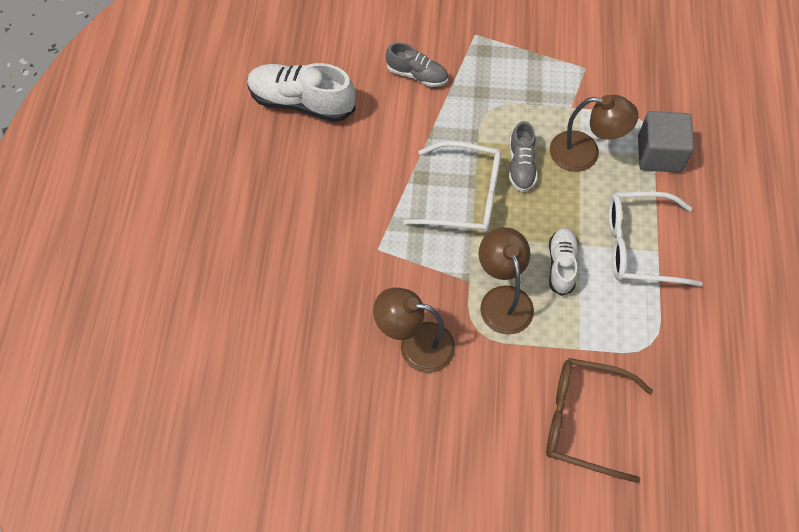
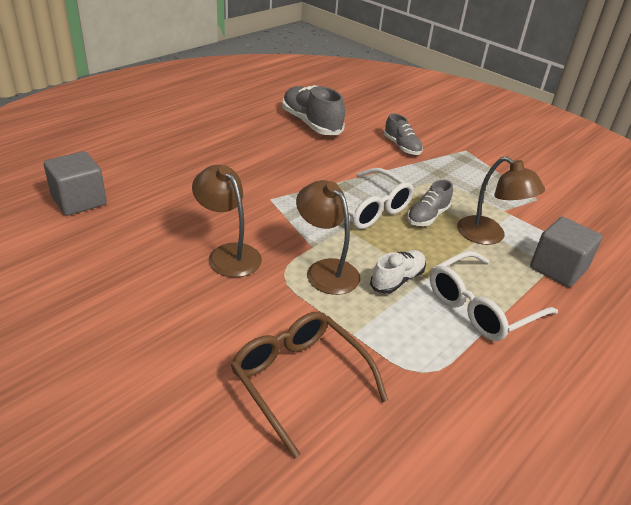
camera: 35 degrees right, 25 degrees down
(223, 391) = (79, 201): none -> grey cube
(302, 102) = (311, 124): white shoe -> grey shoe
(503, 299) = (325, 270): brown lamp -> brown lamp turned 60 degrees counterclockwise
(639, 246) = (481, 307): white glasses -> white glasses turned 75 degrees counterclockwise

